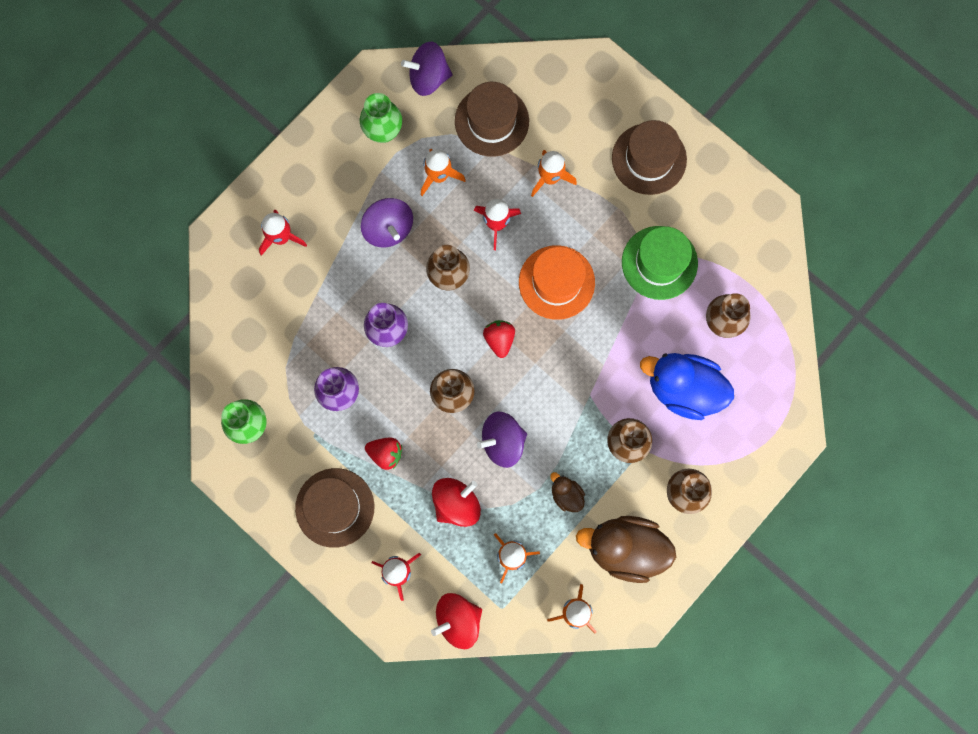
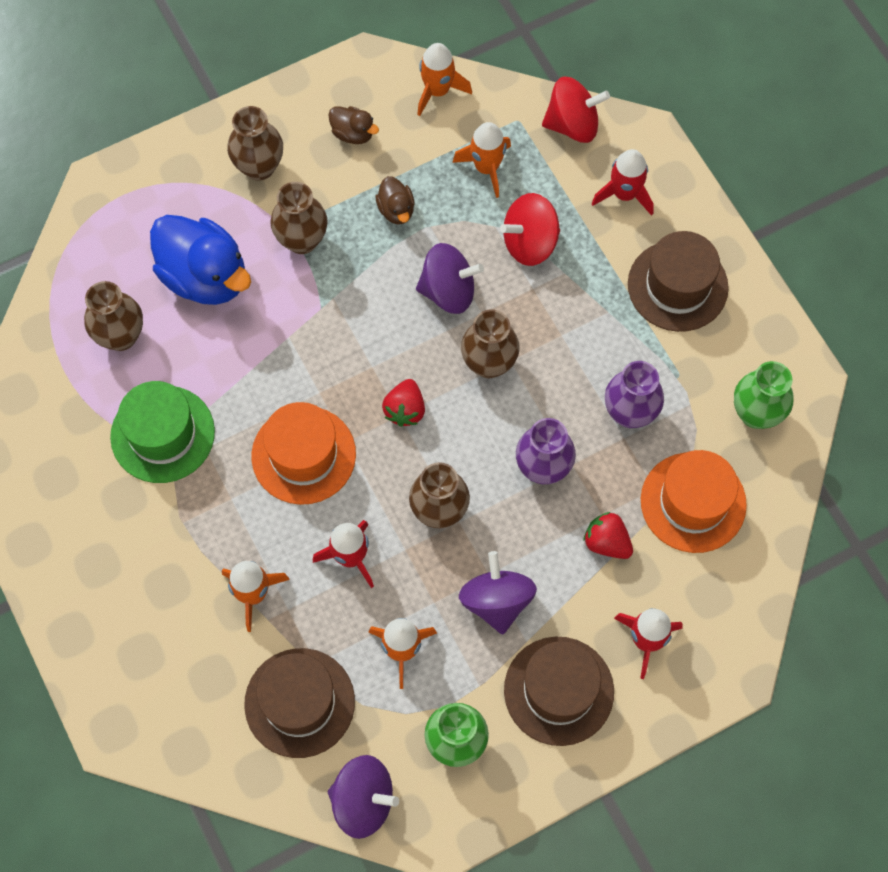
camera: 160 degrees left, 10 degrees down
(276, 343) = (693, 502): none -> orange hat
(385, 454) = (596, 325): red strawberry -> red strawberry (607, 542)
(625, 549) = (353, 133): brown duck -> brown duck, size x0.47
(649, 159) = (111, 573): brown hat -> brown hat (558, 690)

